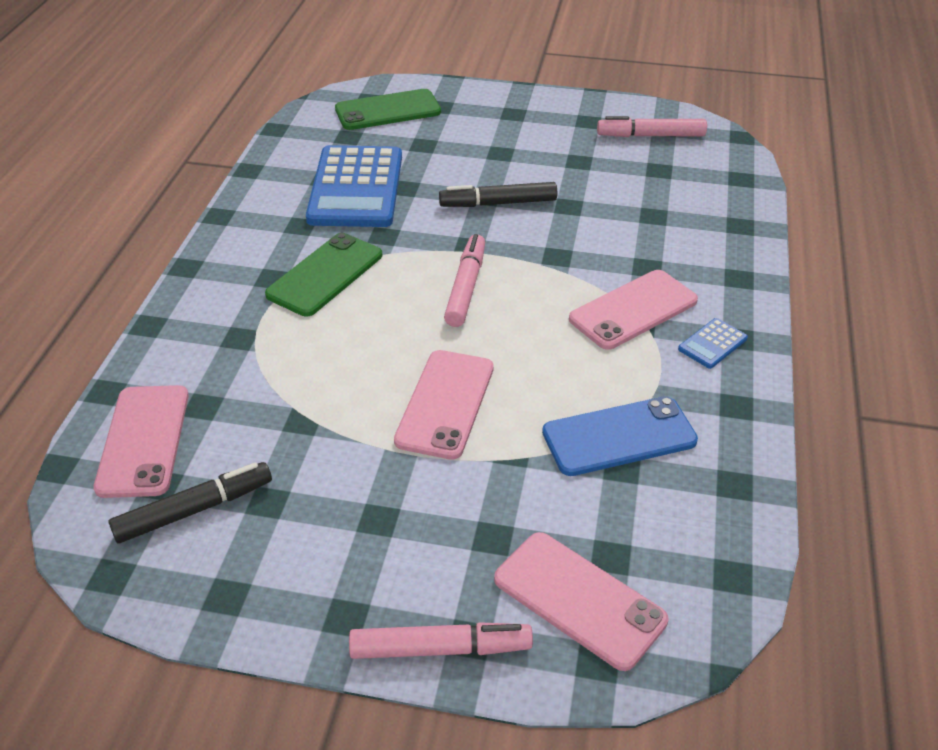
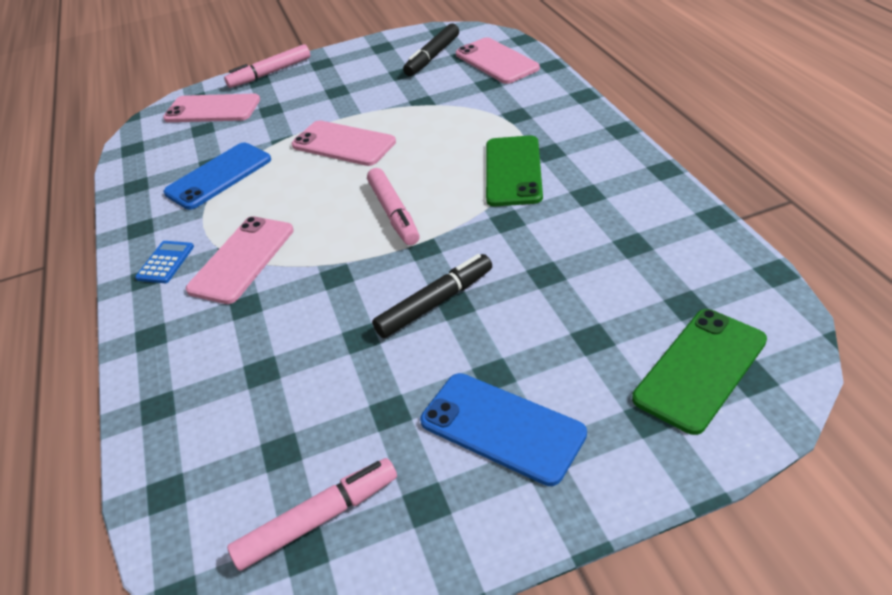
camera: 155 degrees right, 0 degrees up
(356, 188) = (590, 249): blue calculator -> none
(445, 404) = (343, 144): pink phone -> pink phone turned 45 degrees counterclockwise
(520, 130) = (502, 427): none -> blue phone

